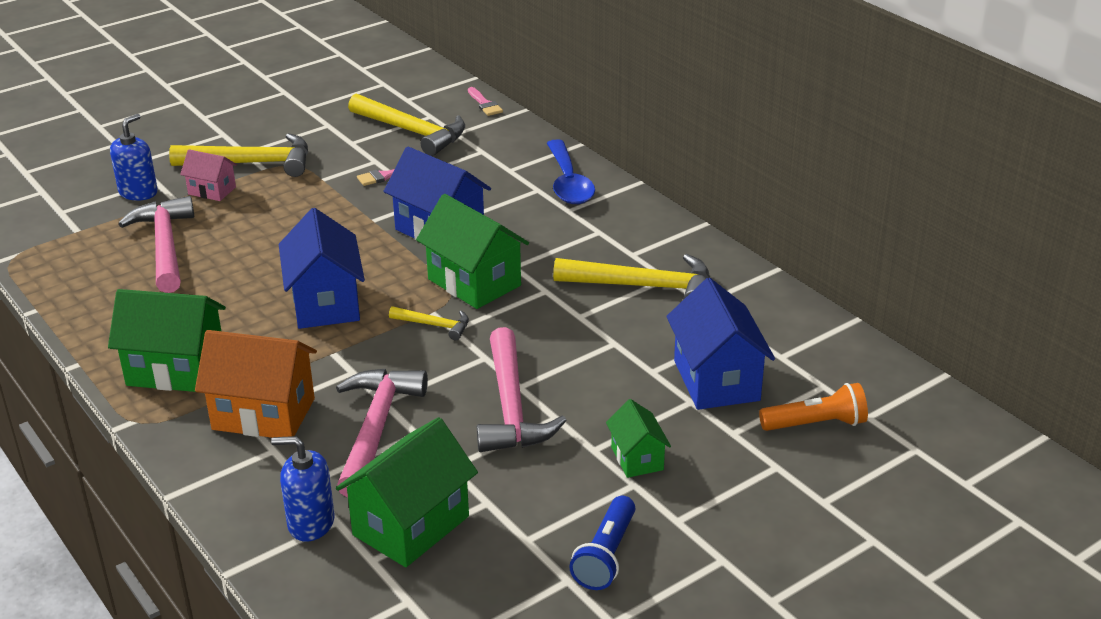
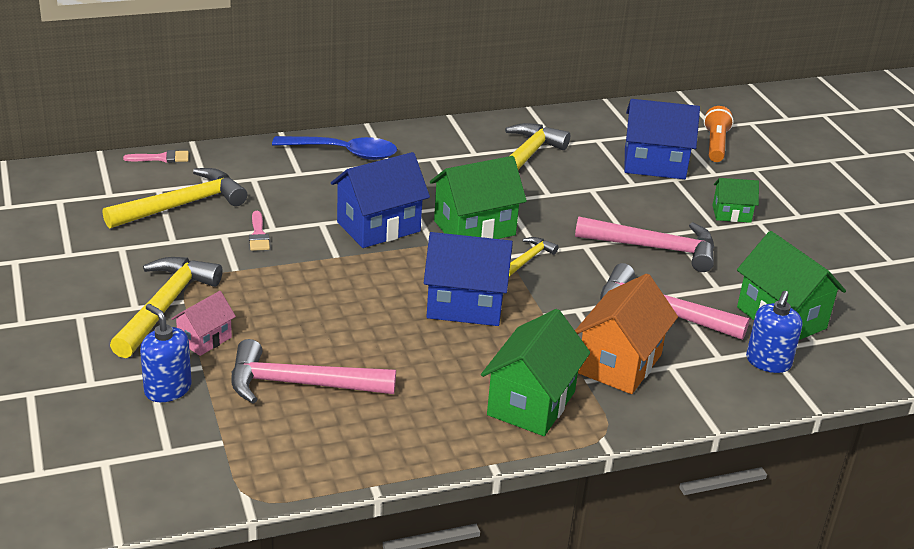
camera: 75 degrees left, 0 degrees up
(605, 555) = (828, 249): blue flashlight -> none

